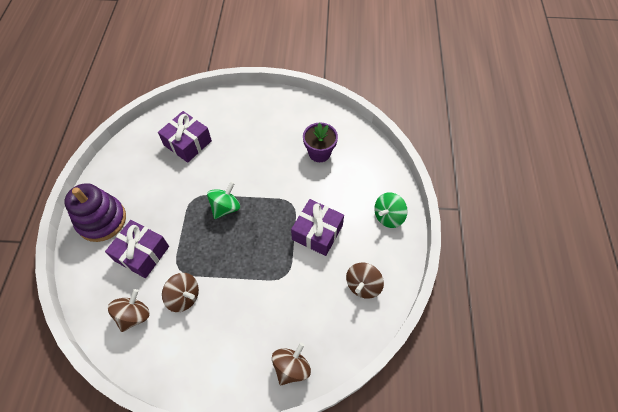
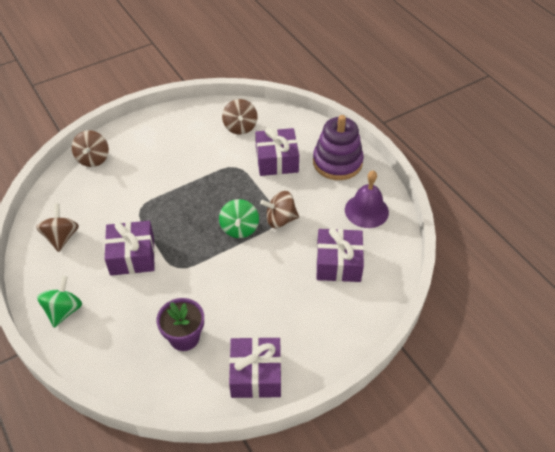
camera: 145 degrees right, 10 degrees down
(130, 167) = (366, 210): none -> purple bell
(184, 297) = (213, 154): brown spinning top -> brown spinning top (280, 219)
(294, 111) = (255, 374): none -> purple gift

